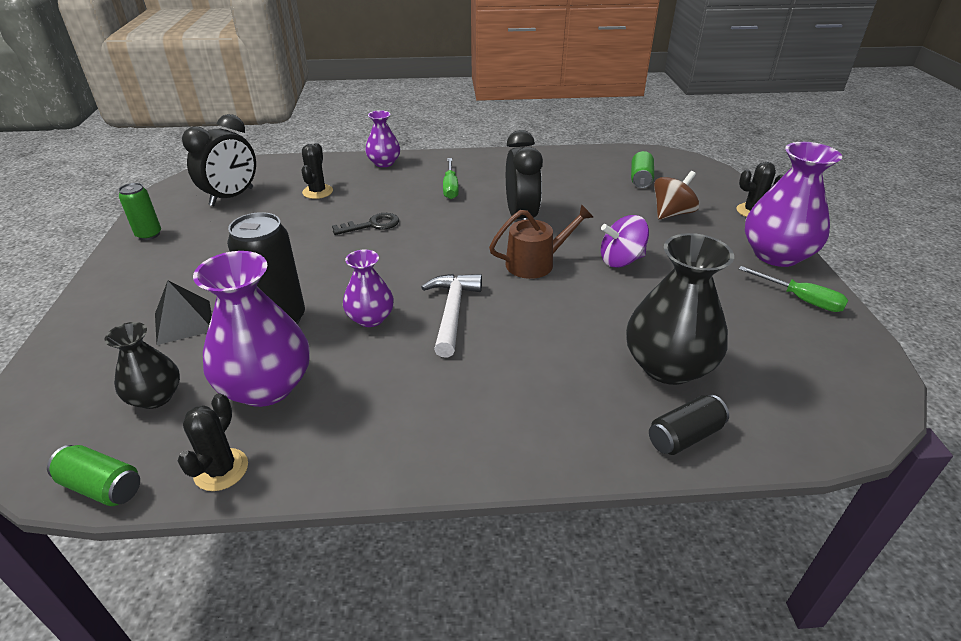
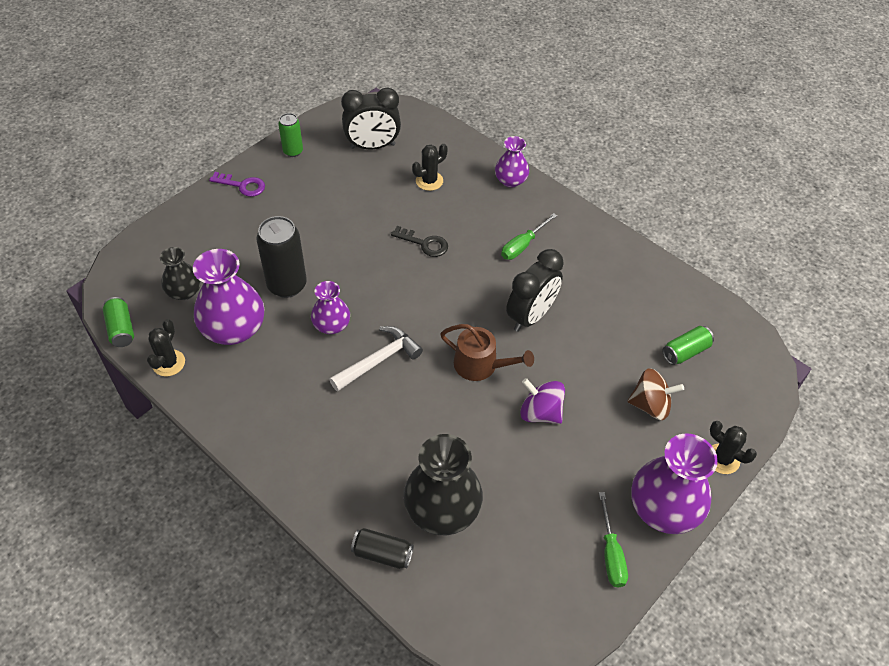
camera: 45 degrees right, 15 degrees up
(119, 282) = (242, 185): none -> purple key
(184, 322) = (242, 246): black pyramid -> none
(221, 470) = (168, 363): black cactus -> black cactus turned 45 degrees counterclockwise

